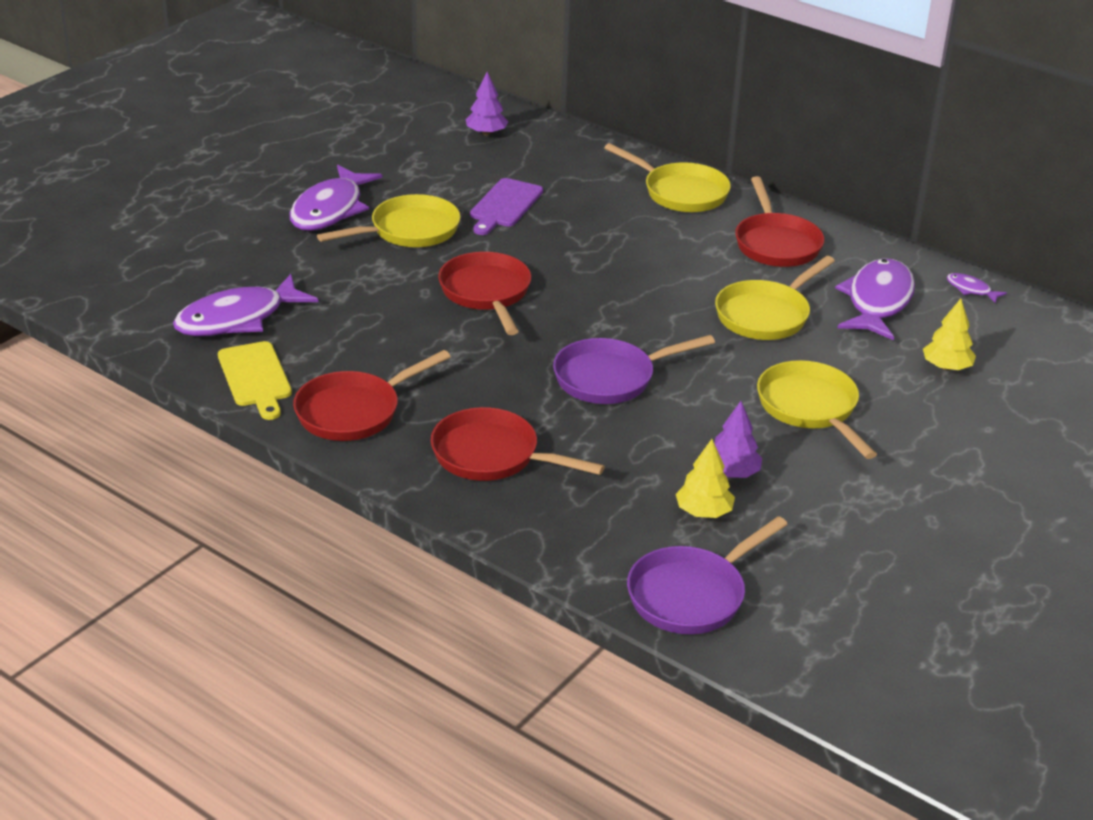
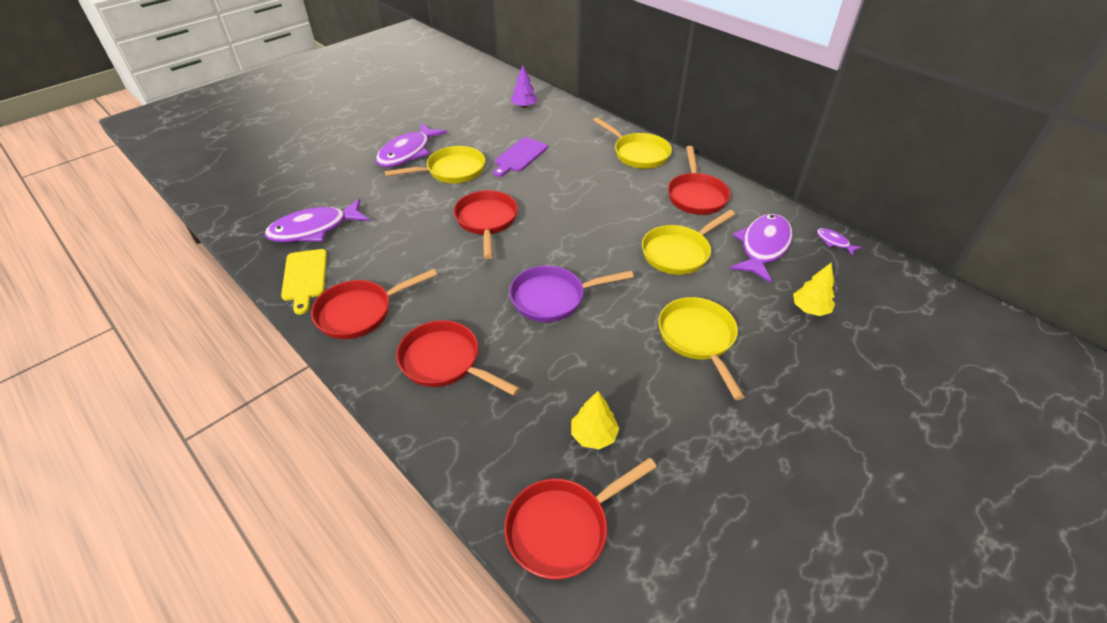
camera: 10 degrees right, 10 degrees up
(691, 595) = (563, 528): purple pan -> red pan
(732, 473) = (625, 396): purple tree -> none

